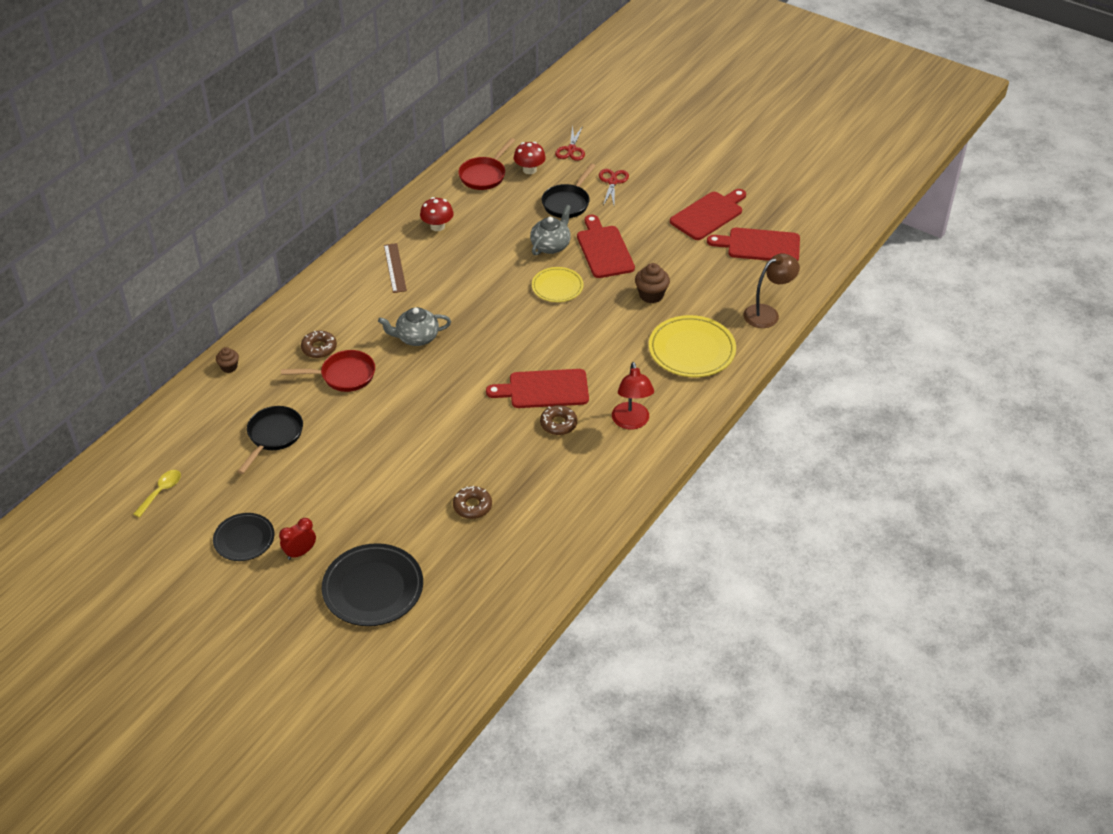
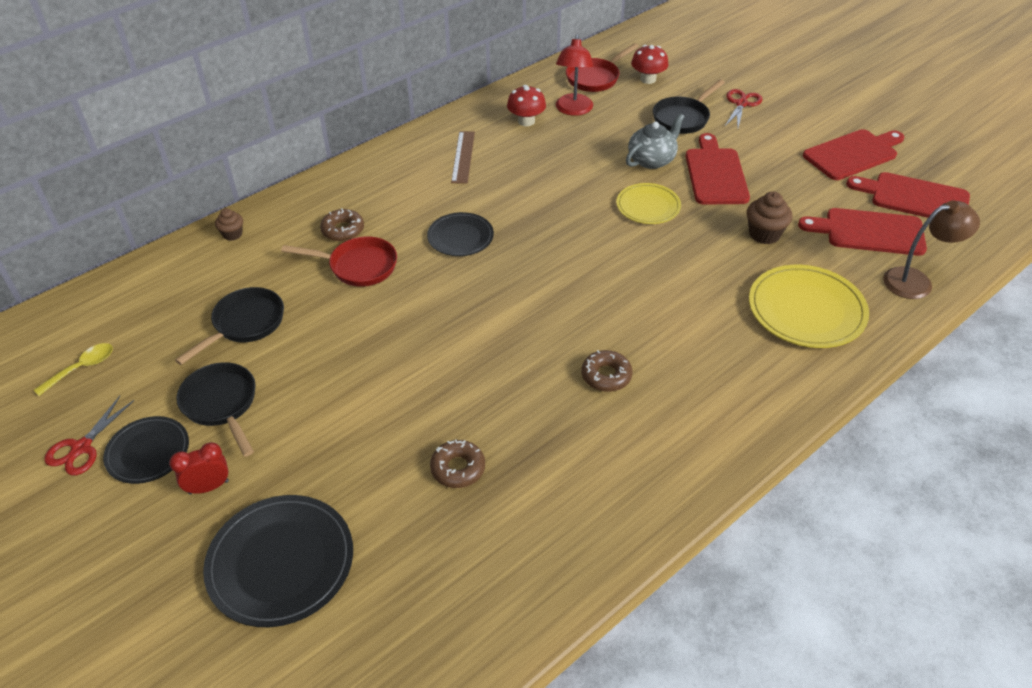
camera: 15 degrees right, 0 degrees up
(283, 497) = (222, 404): none -> black pan
(416, 338) = (460, 237): grey teapot -> black plate
(544, 389) = (599, 327): red cutting board -> red cutting board (869, 232)
(571, 149) = (700, 66): red scissors -> red scissors (82, 447)
(631, 422) = (706, 392): red lamp -> red lamp (573, 110)

